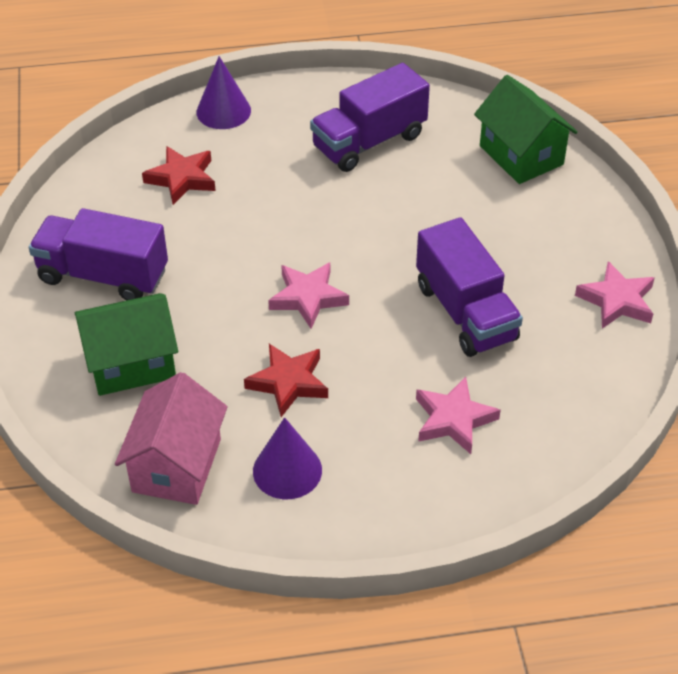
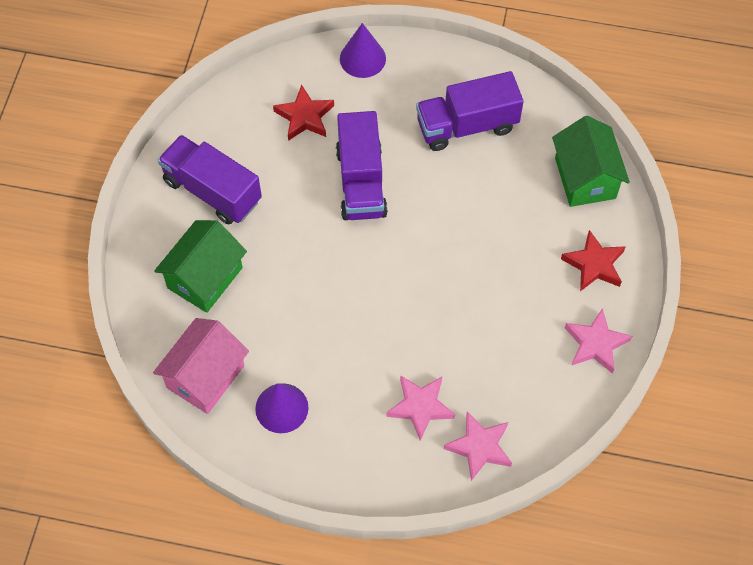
camera: 20 degrees right, 15 degrees up
(131, 363) = (205, 278): green house -> green house turned 60 degrees counterclockwise
(288, 382) = (312, 333): red star -> red star (594, 264)
(308, 298) = (357, 262): pink star -> pink star (479, 447)
(465, 312) = (471, 315): purple truck -> purple truck (361, 182)

